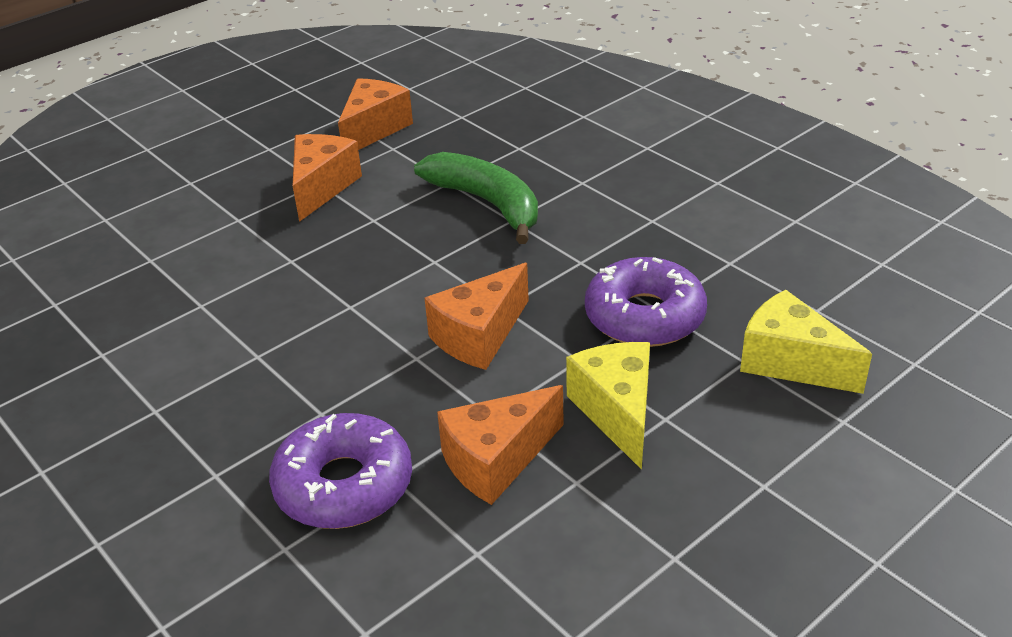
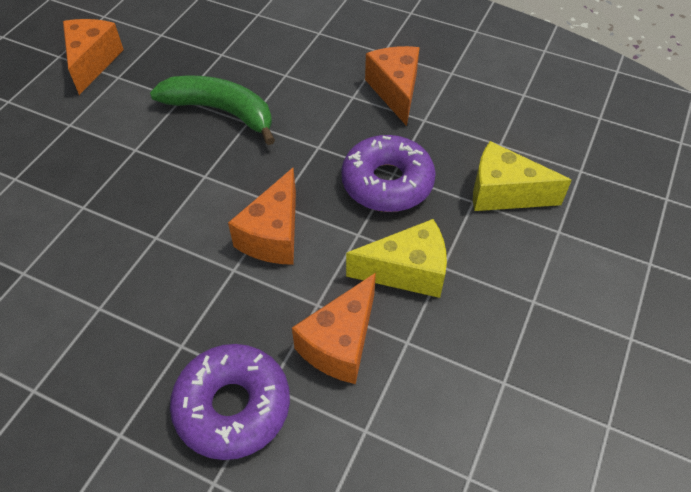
camera: 25 degrees left, 15 degrees up
(322, 187) = (75, 129): orange cheese -> orange cheese (395, 91)
(617, 412) = (407, 272): yellow cheese -> yellow cheese turned 120 degrees clockwise

